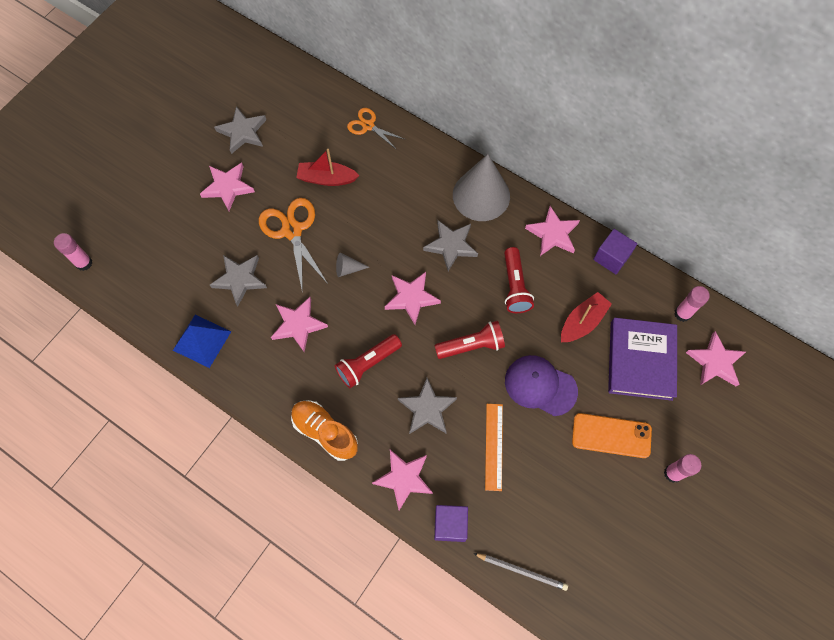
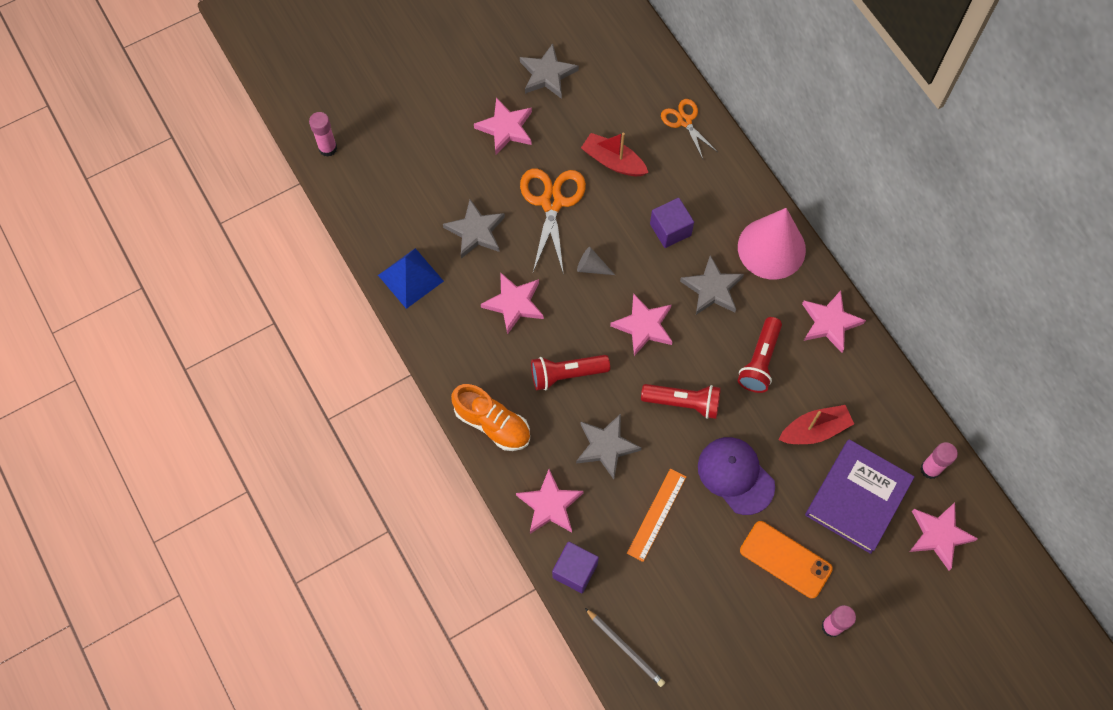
camera: 25 degrees right, 0 degrees up
(325, 432) = (492, 423): orange shoe -> orange shoe turned 150 degrees clockwise
(481, 195) = (771, 248): grey cone -> pink cone
(611, 257) = (882, 375): purple cube -> purple cube (670, 229)

